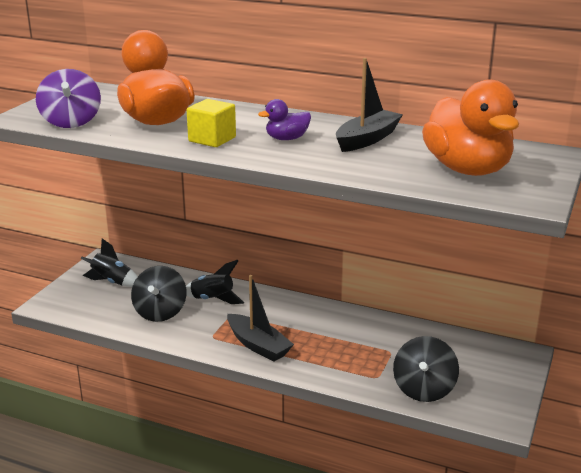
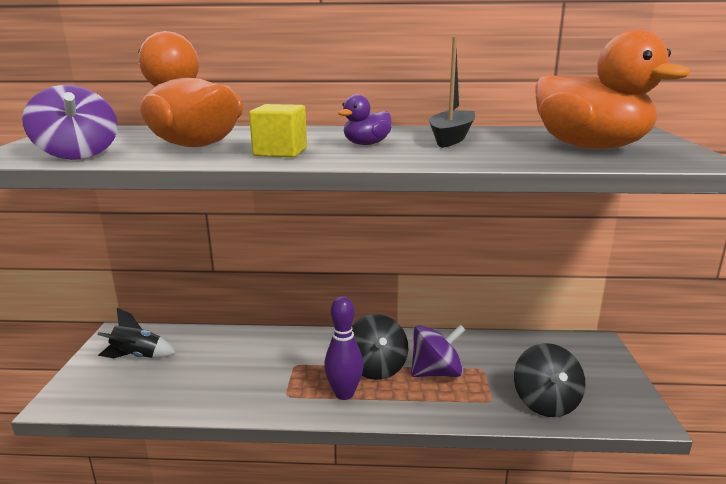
camera: 20 degrees left, 5 degrees down
(160, 312) = (211, 379): black spinning top -> black spinning top (376, 367)
(213, 300) = (265, 353): black rocket -> none
(258, 345) = (344, 394): black boat -> purple bowling pin
(347, 346) = (436, 373): none -> purple spinning top

